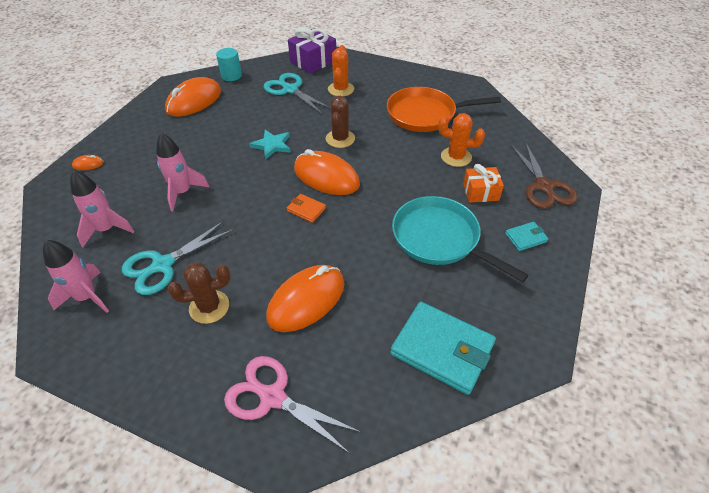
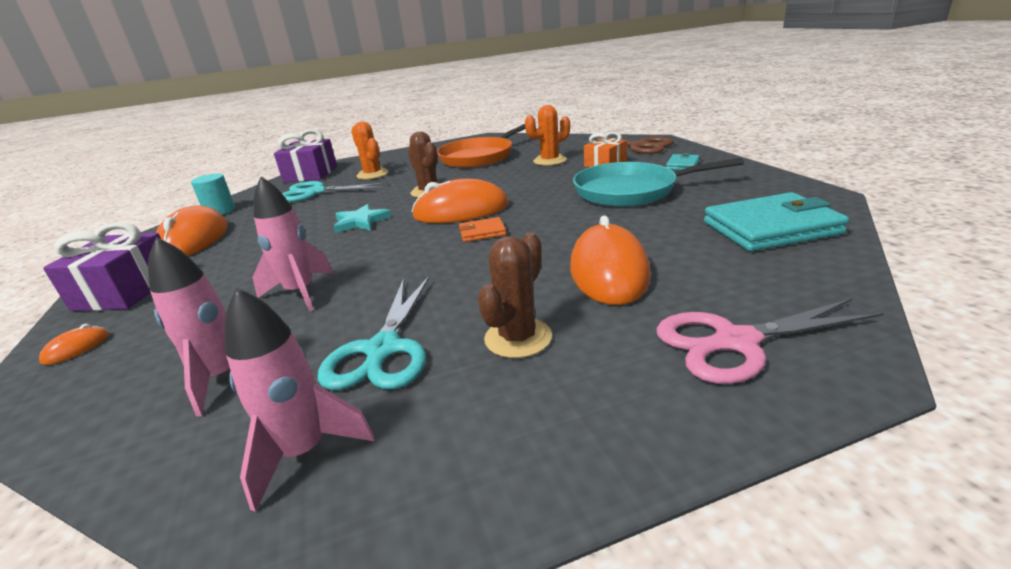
camera: 40 degrees left, 20 degrees down
(134, 131) = (126, 291): none -> purple gift

